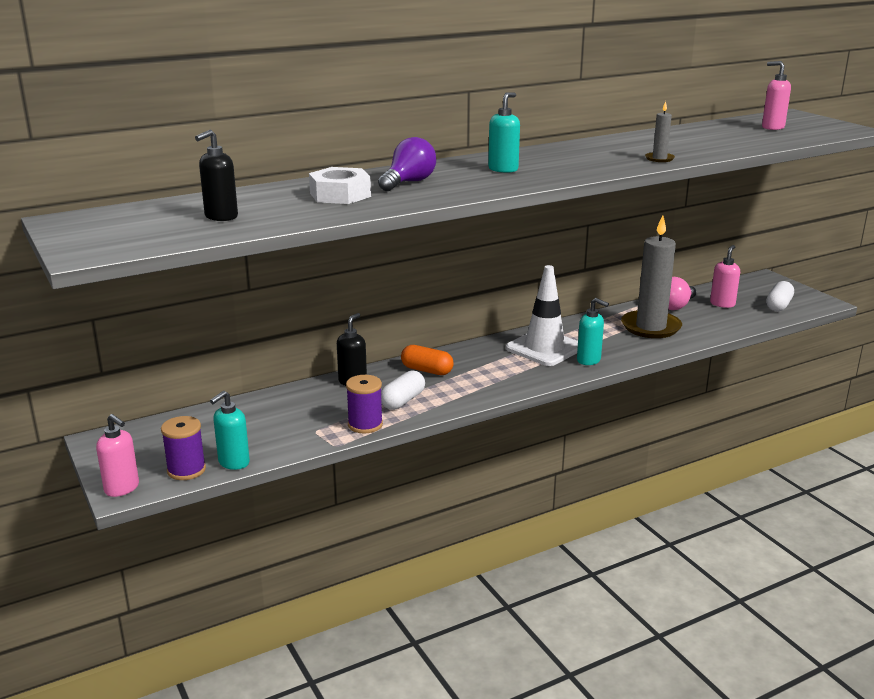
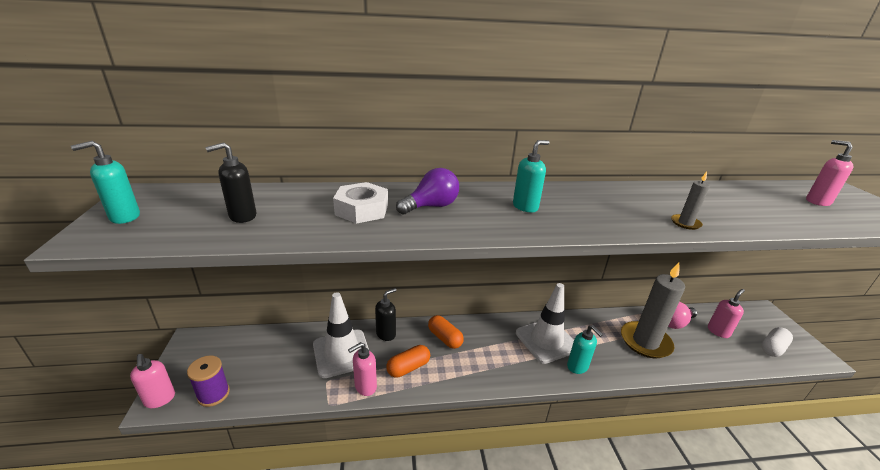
camera: 20 degrees right, 5 degrees up
(233, 463) = (248, 398): turquoise soap dispenser -> turquoise soap dispenser (124, 217)
(312, 407) = (342, 353): none -> white traffic cone
(365, 425) = (365, 387): purple spool -> pink soap dispenser
(402, 401) = (408, 367): white capsule -> orange capsule

